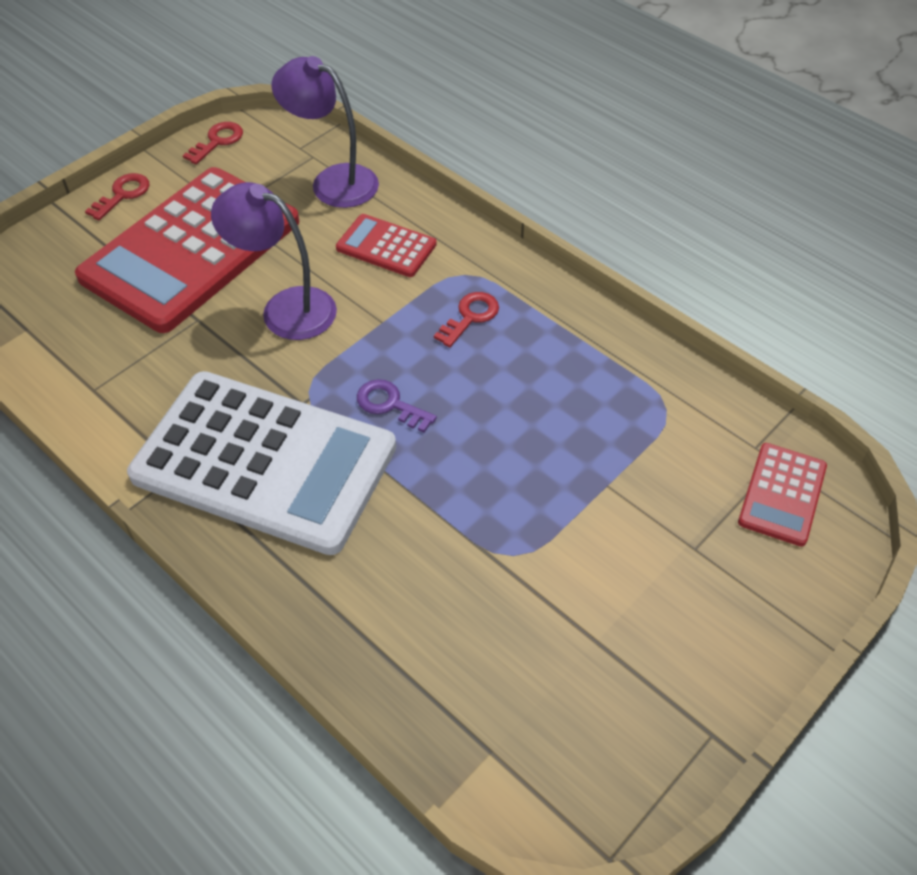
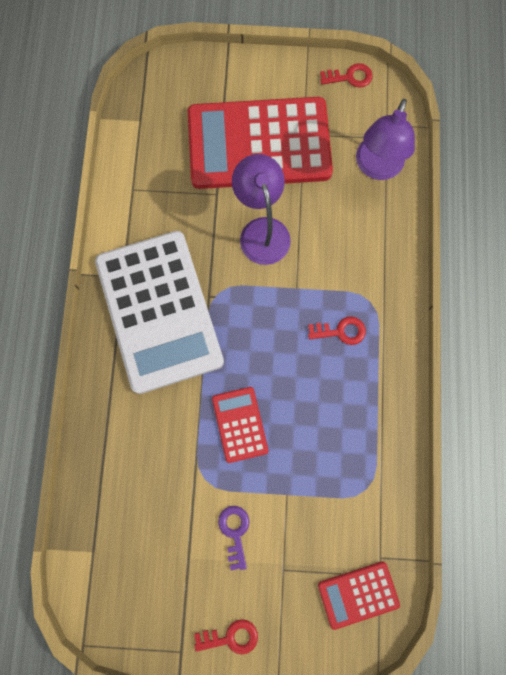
camera: 50 degrees right, 25 degrees up
(123, 195) = (265, 71): red key -> red key (231, 637)
(333, 181) = (376, 168): purple lamp -> purple lamp turned 150 degrees counterclockwise
(386, 246) = (353, 241): red calculator -> red calculator (240, 424)
(390, 404) = (245, 341): purple key -> purple key (235, 532)

